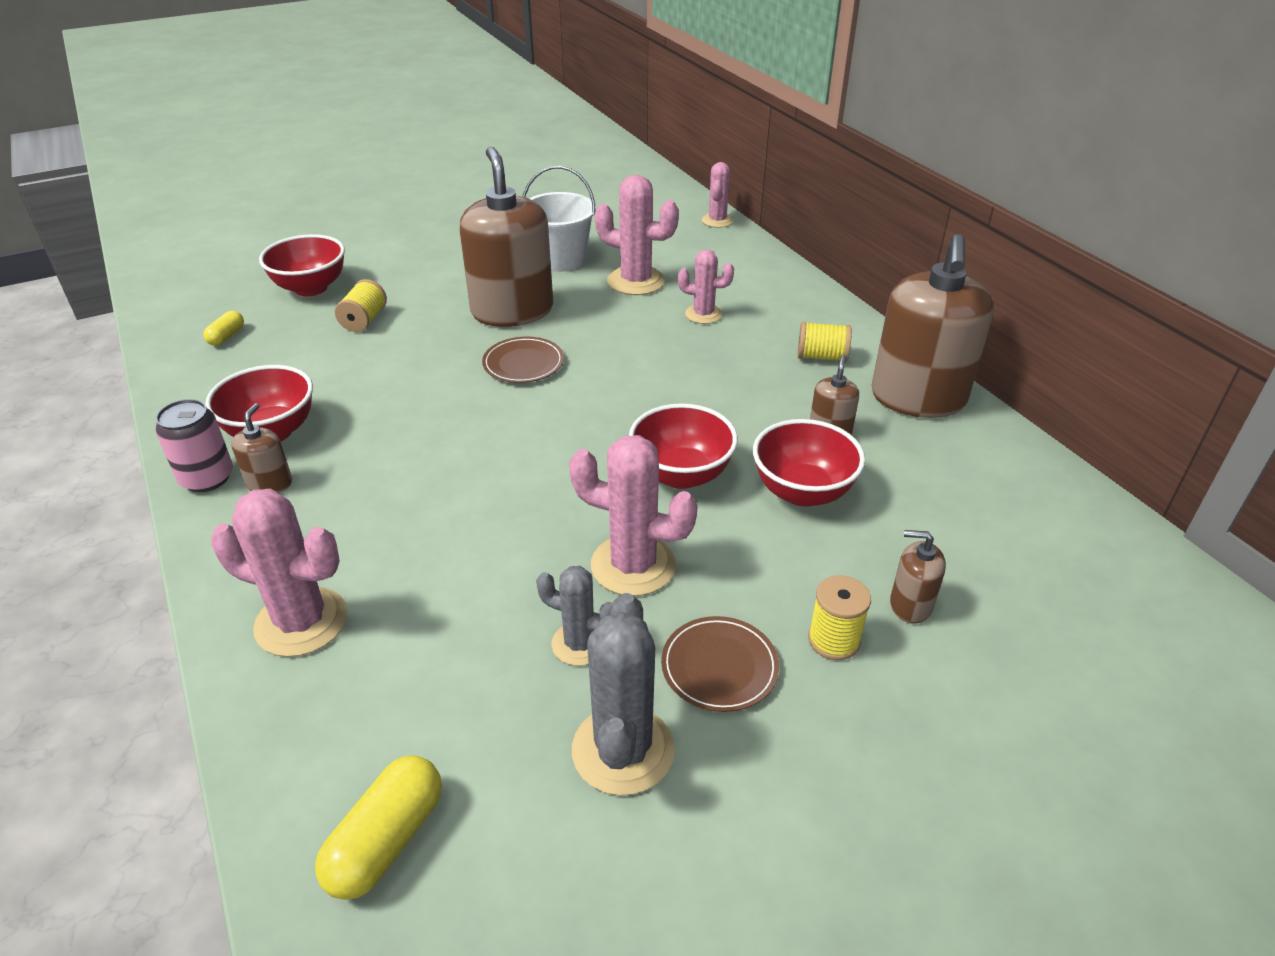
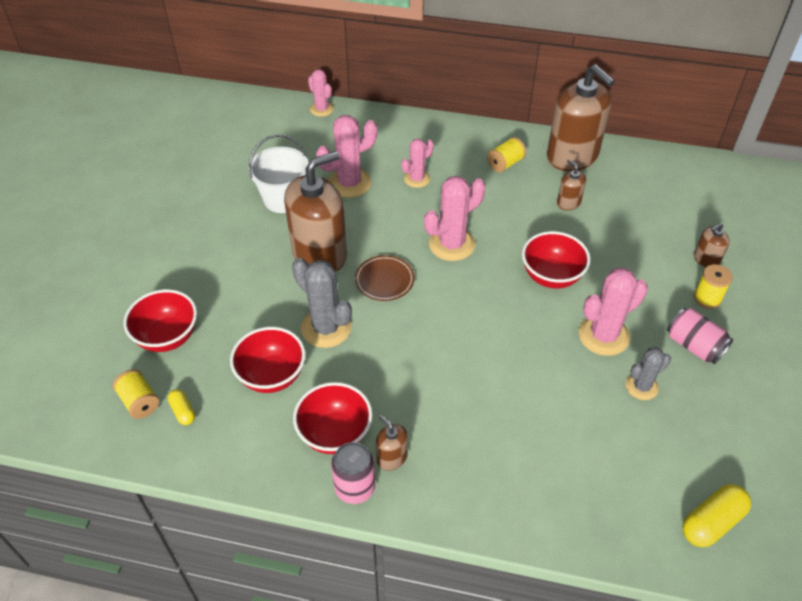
camera: 50 degrees left, 10 degrees up
(301, 622) = (535, 494): pink cactus -> pink cactus (451, 244)
(364, 320) = (247, 329): yellow spool -> yellow spool (139, 402)
(386, 840) = (711, 522): yellow capsule -> yellow capsule turned 75 degrees clockwise
(512, 311) = (319, 254): brown soap dispenser -> brown soap dispenser turned 120 degrees clockwise
(623, 750) = (718, 408): grey cactus -> grey cactus (326, 328)
(719, 667) = (694, 346): brown plate -> pink can
(802, 492) = (604, 242): red bowl -> red bowl (272, 376)

